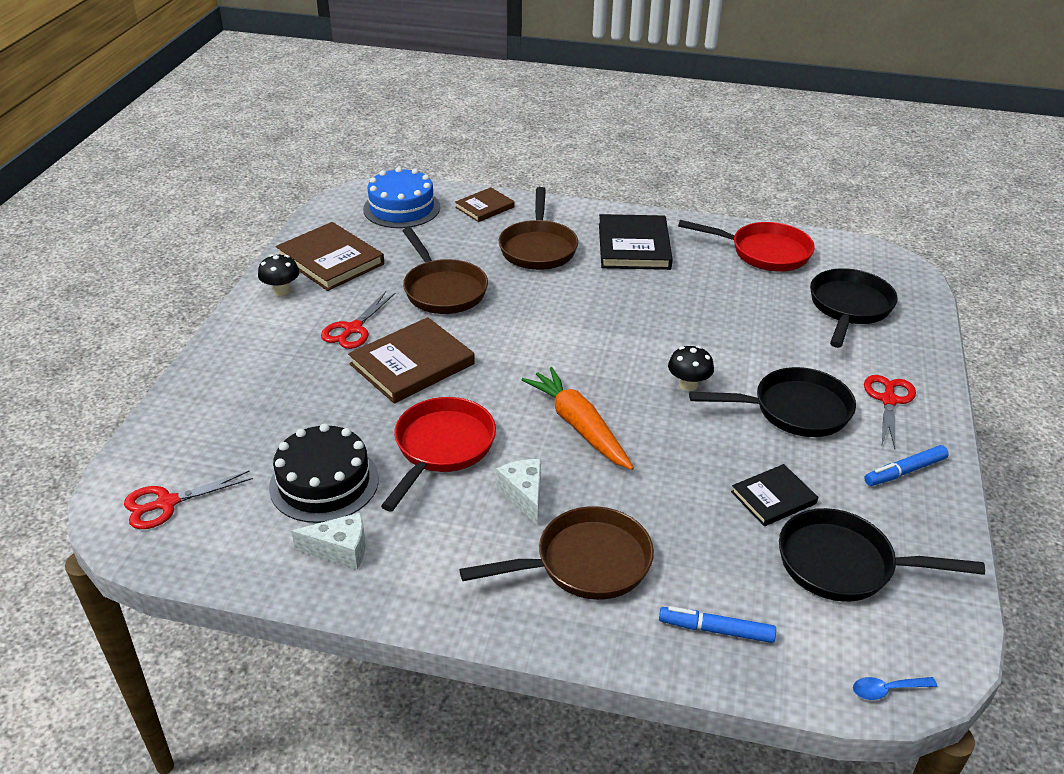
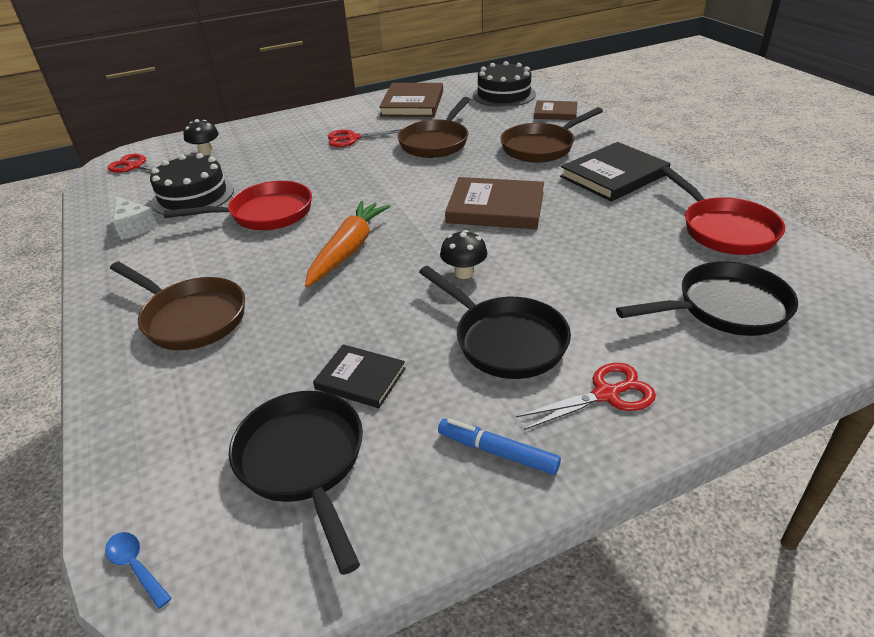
camera: 55 degrees right, 0 degrees up
(281, 291) = (361, 107): black mushroom -> black mushroom (206, 152)
(401, 208) = (504, 95): blue cake -> black cake
(412, 364) = (341, 168): brown book -> brown book (495, 207)
(524, 495) = (245, 262): white cheese -> none
(716, 630) = (155, 415): blue marker -> none

